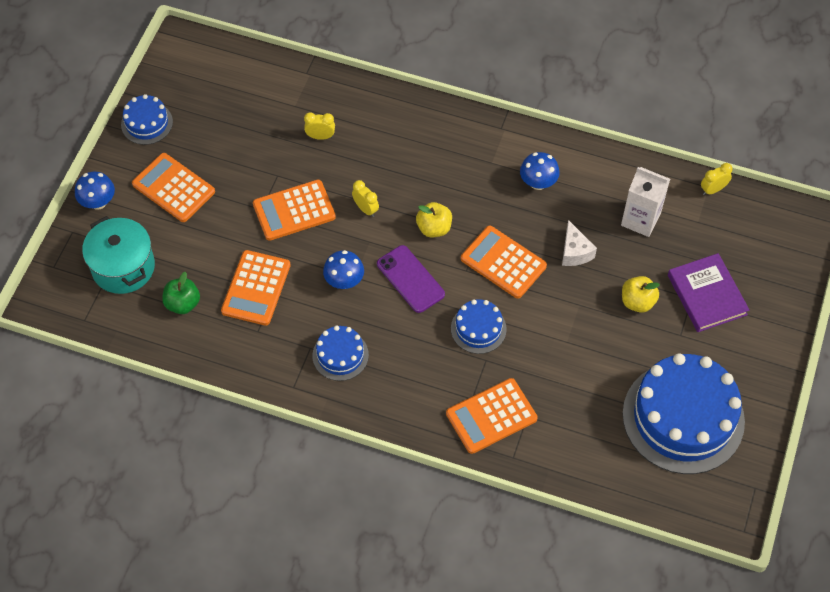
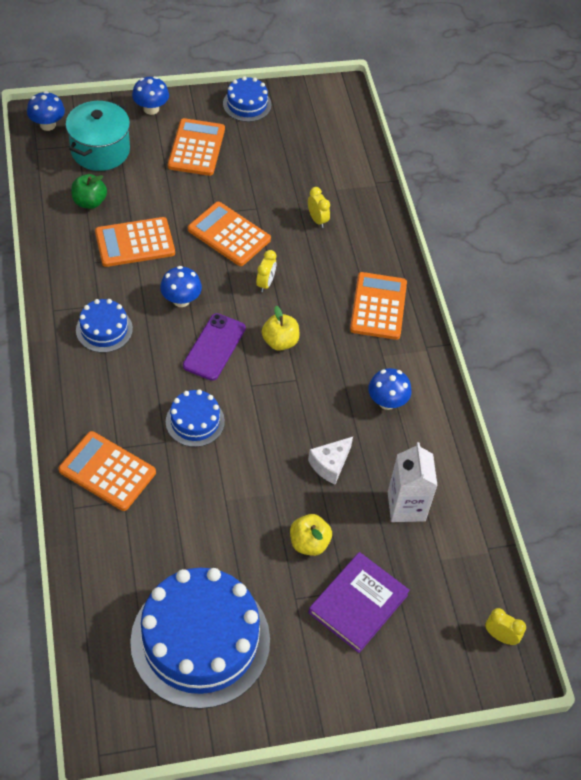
camera: 55 degrees right, 5 degrees down
(58, 297) = (47, 125): none -> blue mushroom
(503, 262) = (279, 411): orange calculator -> orange calculator (378, 306)
(713, 190) = (488, 558): yellow clock -> yellow clock (500, 636)

